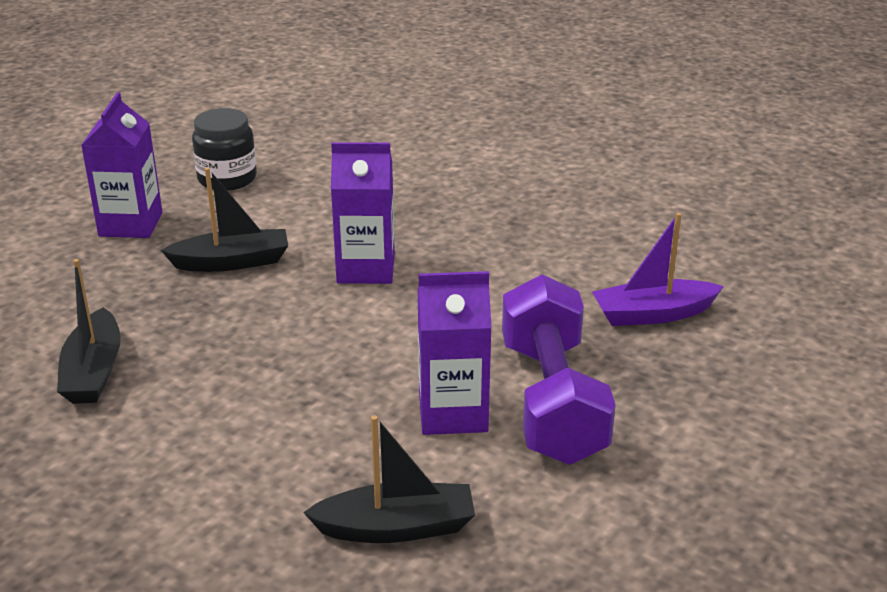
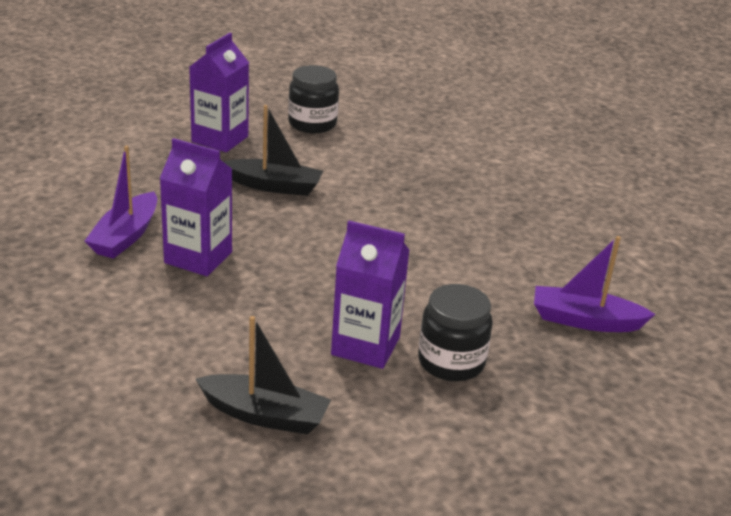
camera: 20 degrees right, 0 degrees up
(93, 371) = (125, 236): black boat -> purple boat
(366, 269) = (372, 219): purple carton -> purple carton (198, 257)
(552, 401) = (451, 362): purple dumbbell -> black jar

